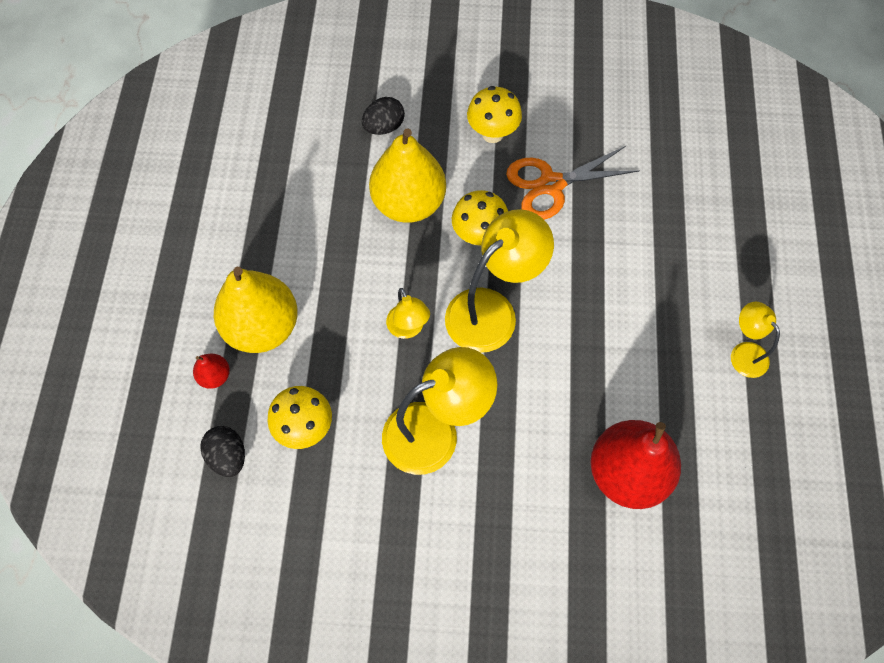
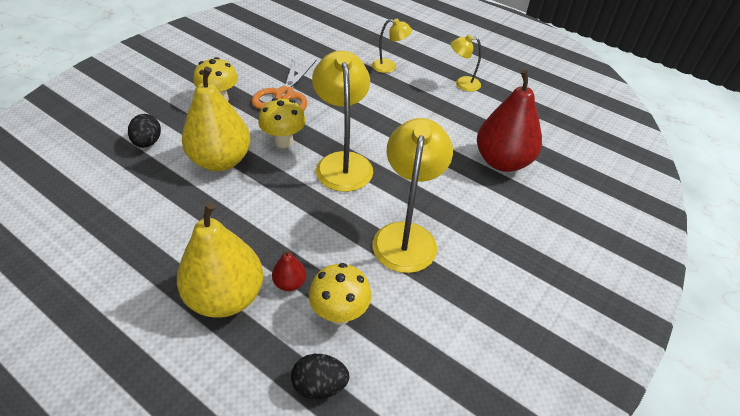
camera: 60 degrees left, 20 degrees down
(215, 376) = (236, 356): red pear -> red pear (290, 283)
(408, 329) = (315, 210): yellow lamp -> yellow lamp (389, 67)

